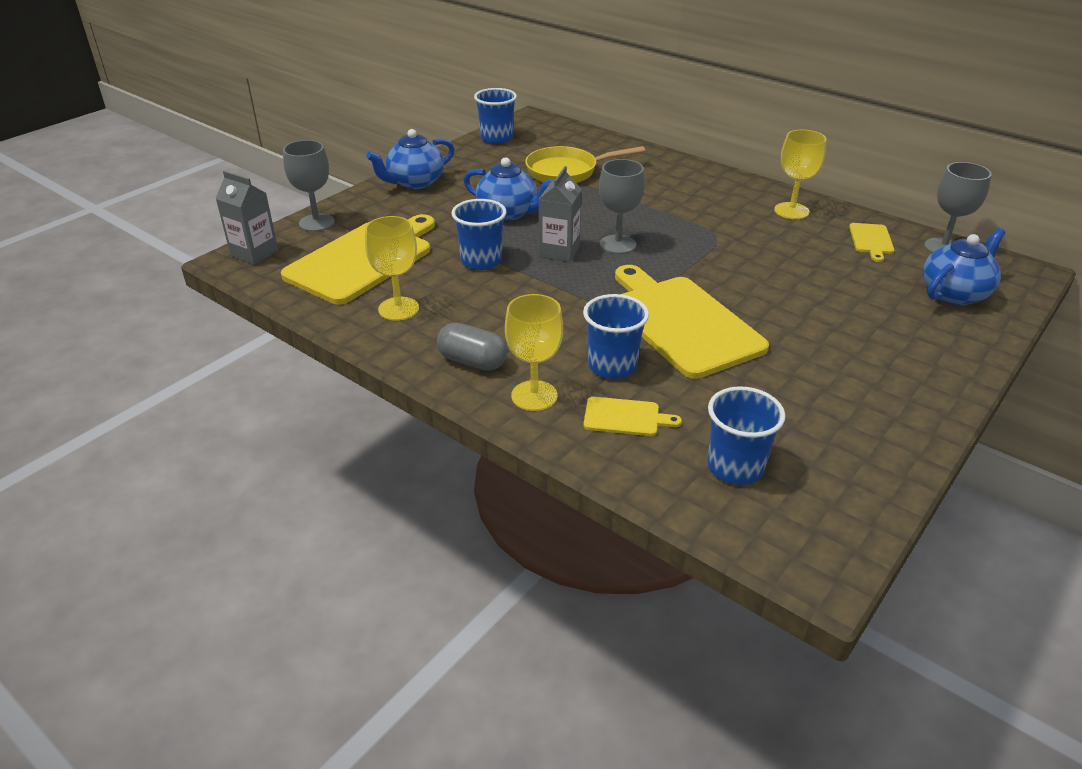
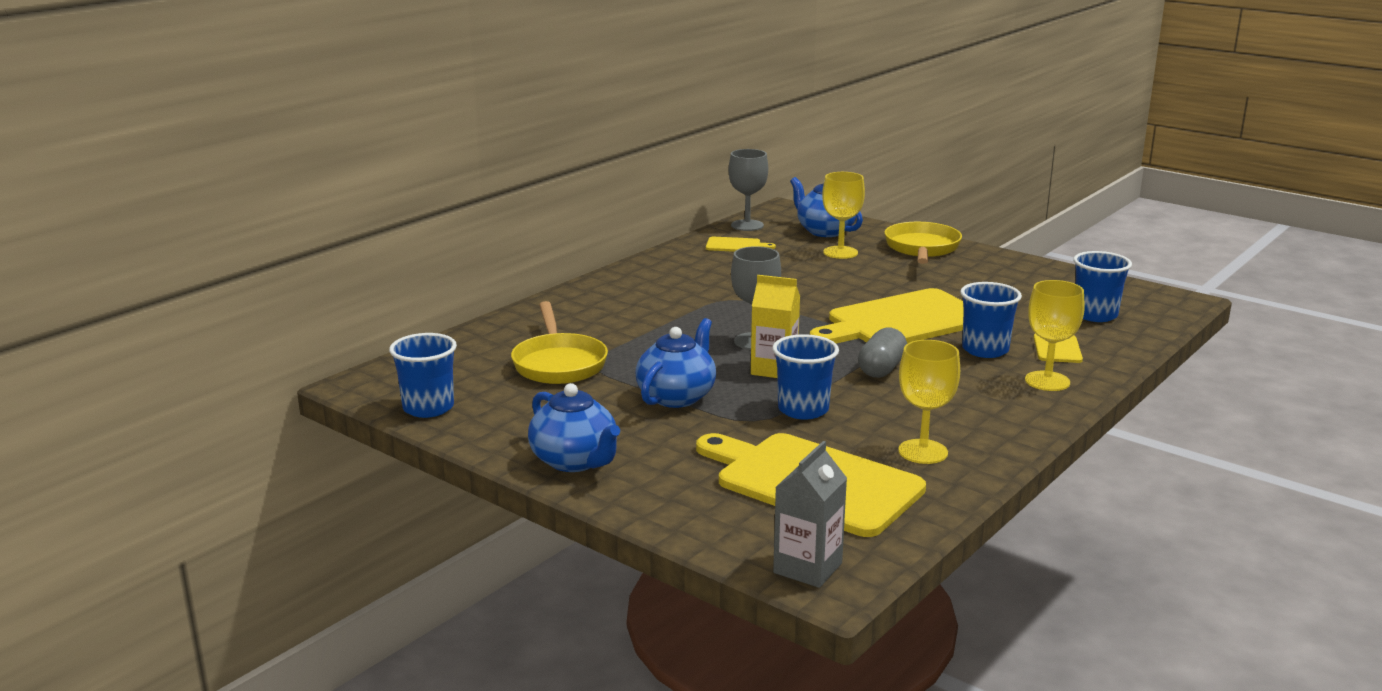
camera: 90 degrees left, 15 degrees down
(316, 223) = (707, 527): grey goblet -> none
(472, 361) = (1007, 409): grey capsule -> grey capsule (881, 369)
(559, 251) = (774, 369): grey carton -> yellow carton
(791, 211) = (675, 267): yellow goblet -> yellow goblet (840, 252)
(929, 357) = (922, 249): none -> yellow pan

